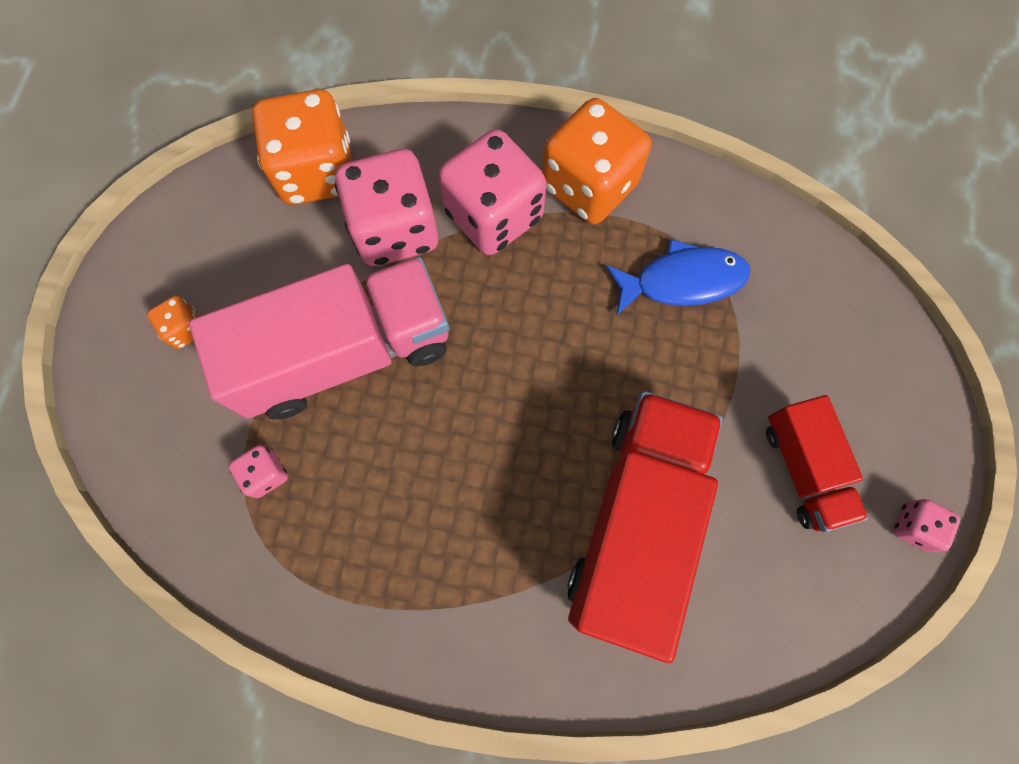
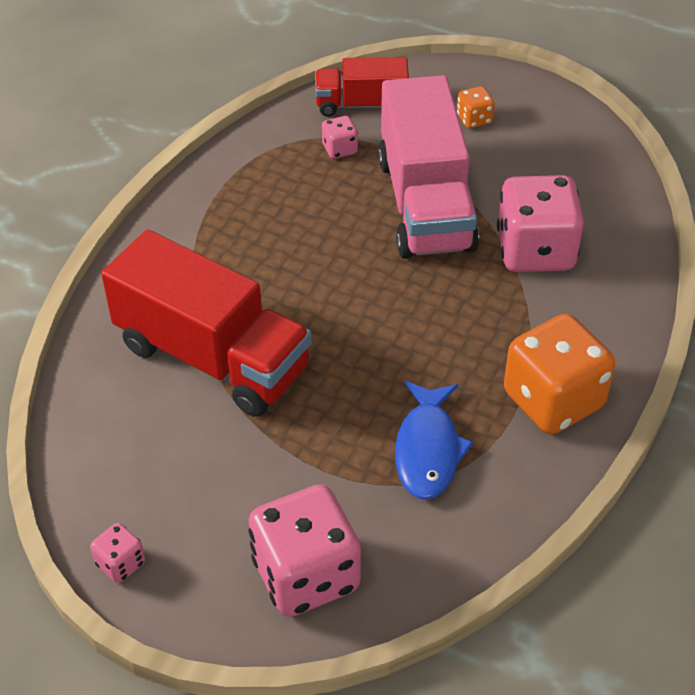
camera: 105 degrees right, 25 degrees down
(317, 172) = (607, 209): orange dice -> none
(494, 215) = (535, 320): pink dice -> pink dice (306, 575)
(803, 469) = (208, 492): red truck -> red truck (361, 104)

